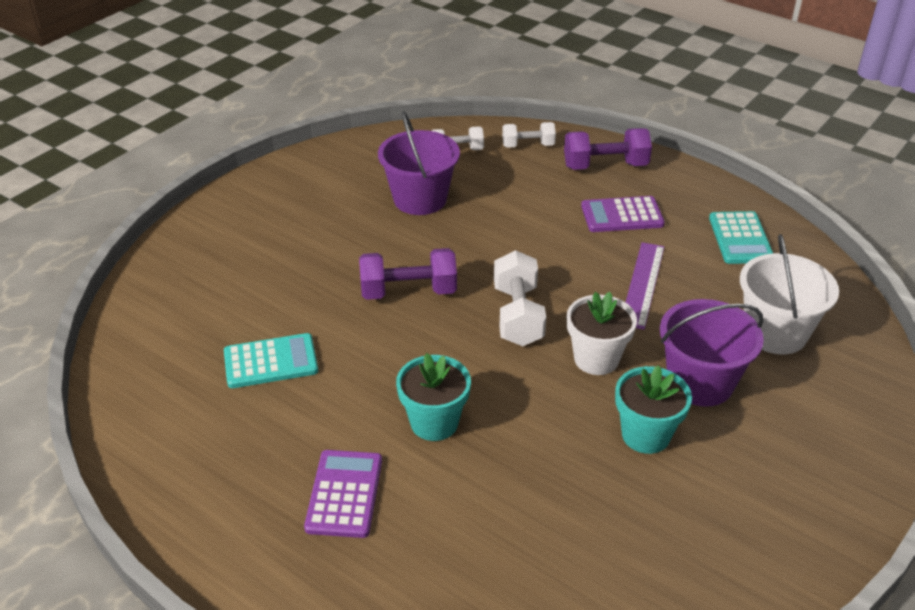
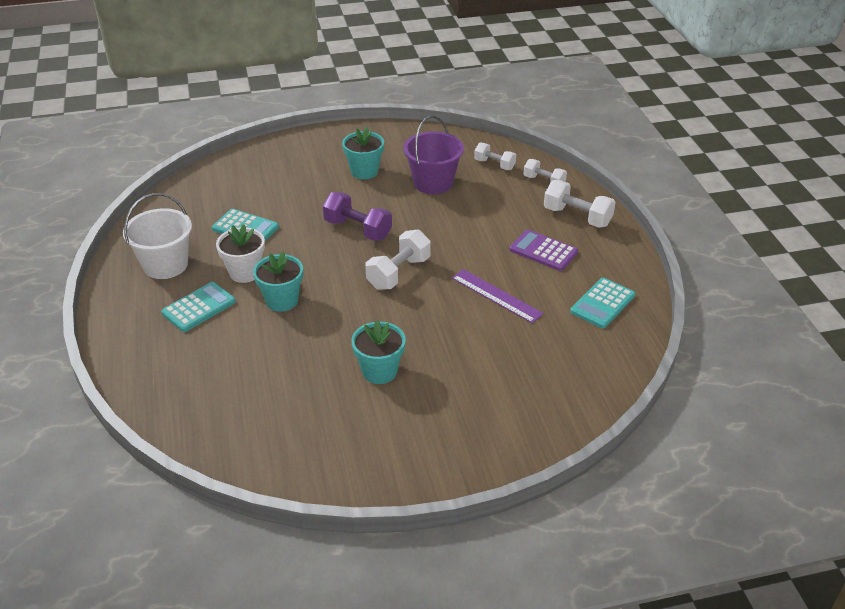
camera: 40 degrees right, 0 degrees up
(327, 223) = (364, 171): none -> turquoise flower pot
(344, 494) = (199, 307): purple calculator -> turquoise calculator
(596, 359) = (409, 319): white flower pot -> white flower pot (245, 272)
(605, 166) = (577, 217): purple dumbbell -> white dumbbell
(642, 284) = (496, 295): purple ruler -> purple ruler turned 75 degrees clockwise
(700, 382) = (450, 365): purple bucket -> none
(775, 333) = (539, 366): white bucket -> white bucket (165, 265)

